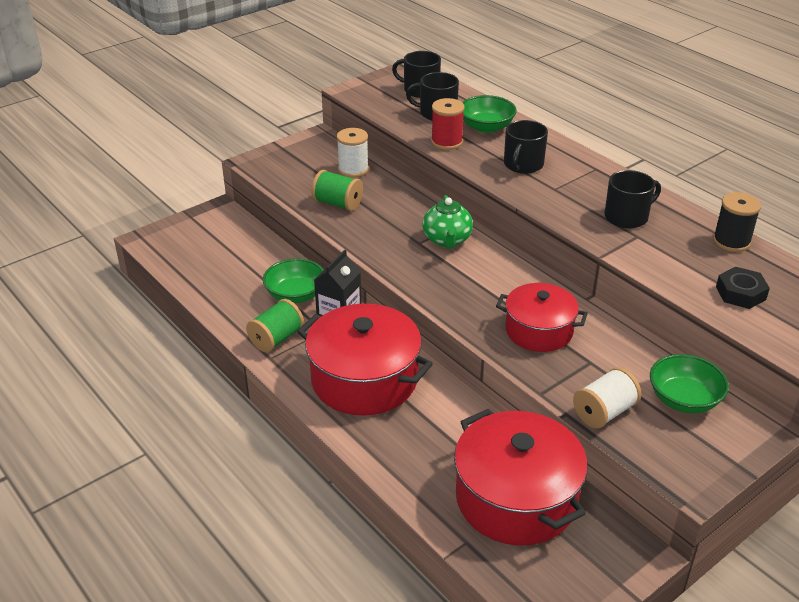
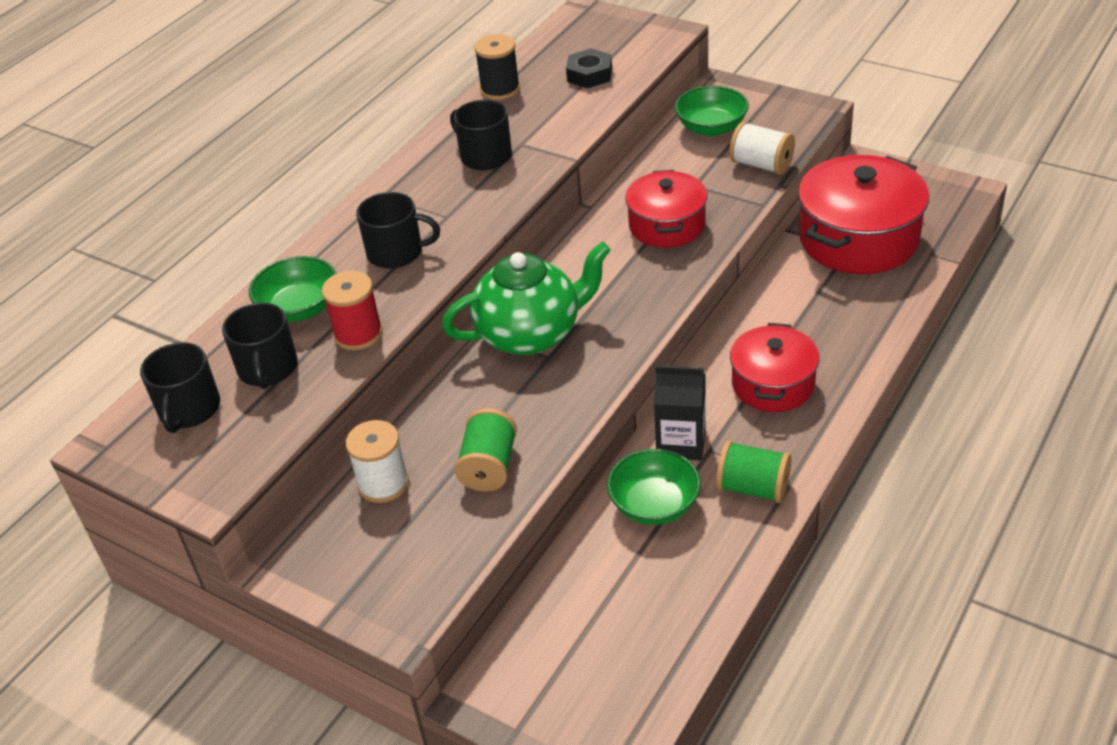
camera: 105 degrees left, 5 degrees up
(364, 379) = (773, 384): red pot -> red pot, size x0.62
(447, 240) = (531, 334): green teapot -> green teapot, size x1.54

